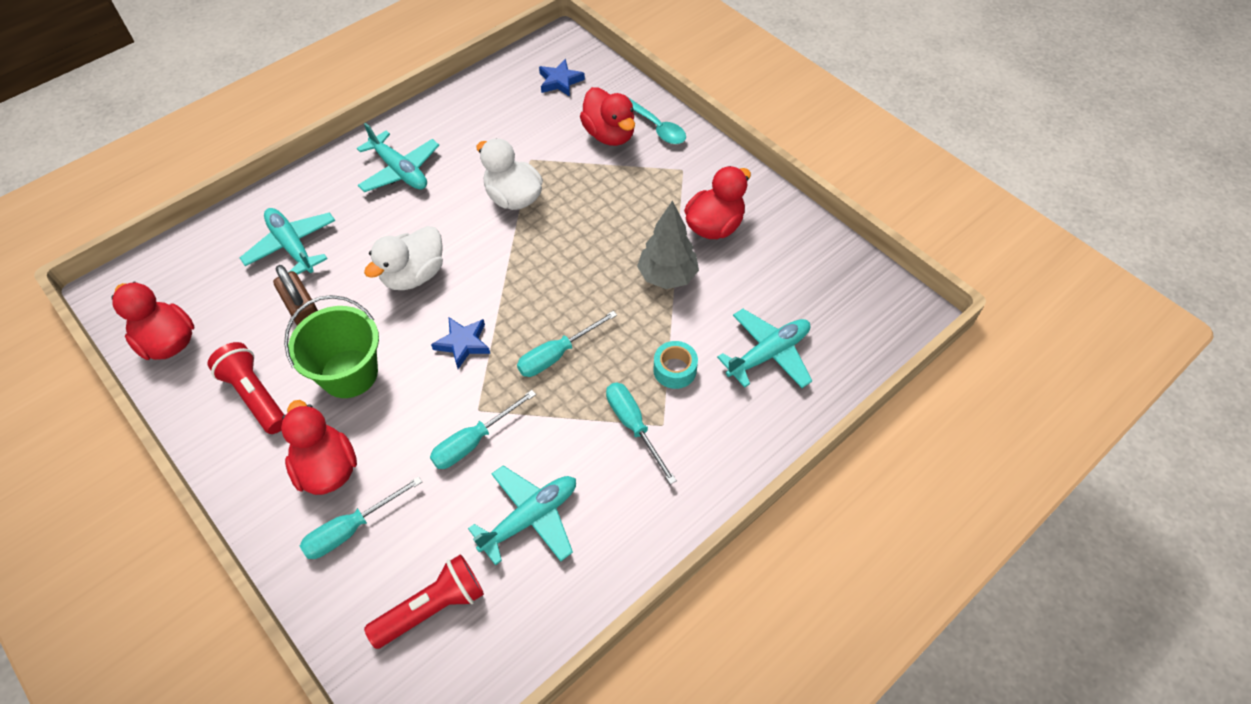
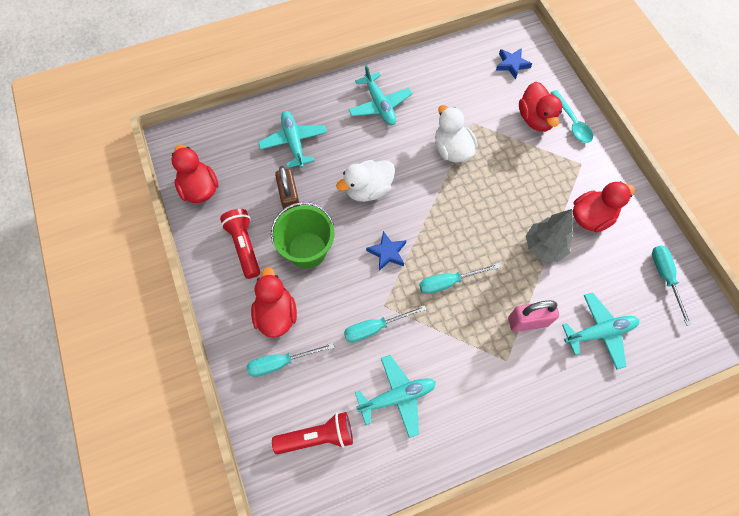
camera: 20 degrees right, 10 degrees up
(633, 426) = (486, 354): turquoise screwdriver -> turquoise screwdriver (665, 278)
(674, 370) = (528, 321): turquoise tape -> pink padlock

